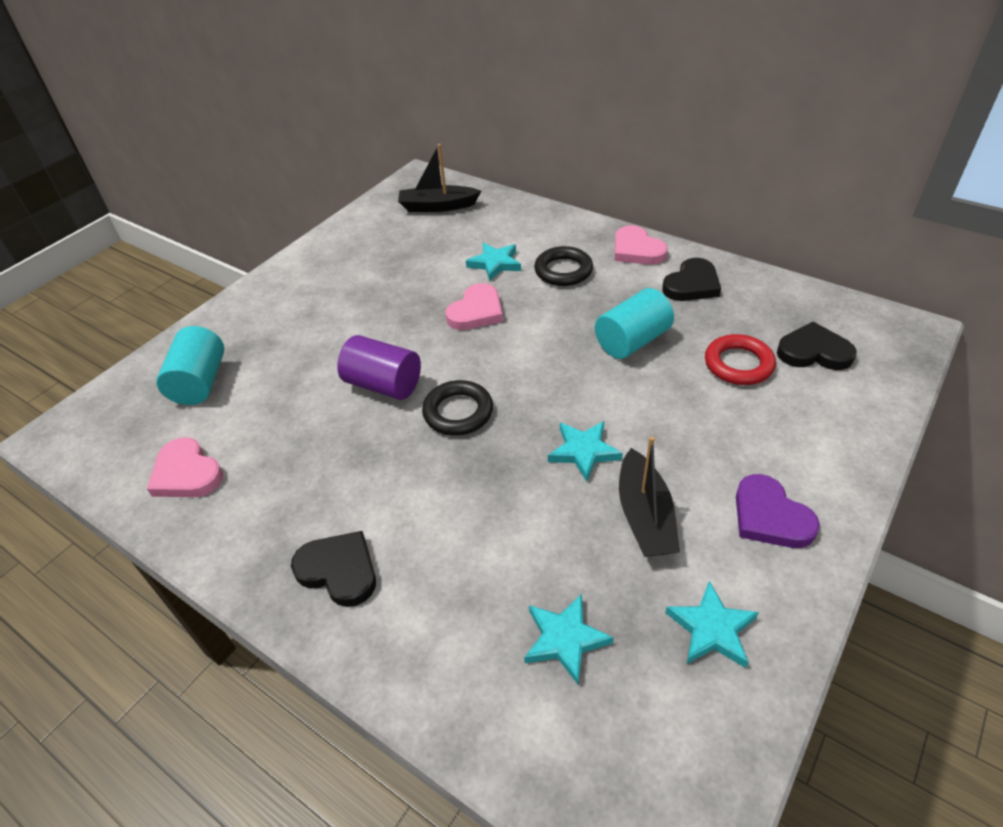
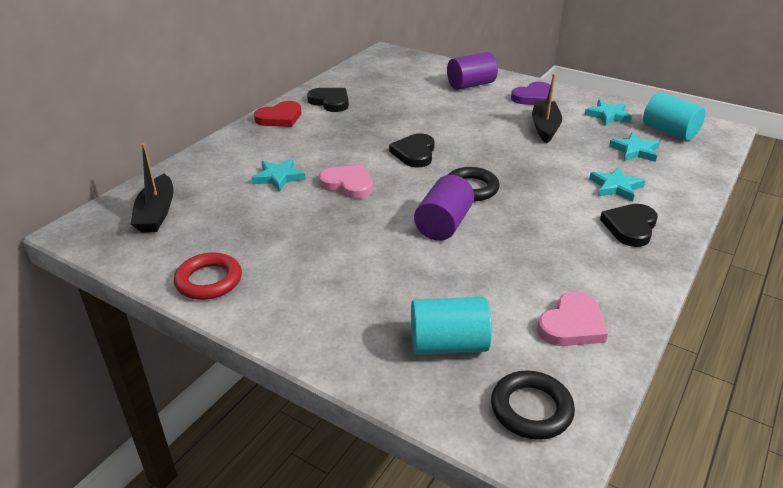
camera: 95 degrees left, 10 degrees down
(563, 271) = (299, 147): black ring -> black ring (531, 409)
(583, 451) = (500, 143): turquoise star -> turquoise star (616, 187)
(632, 341) = (391, 124): turquoise cylinder -> turquoise cylinder (669, 132)
(637, 250) = (280, 118): pink heart -> red heart
(644, 516) = (545, 127): black boat -> black boat turned 75 degrees counterclockwise
(738, 364) = (415, 95): red ring -> red ring (209, 280)
(800, 431) = (471, 85): none -> purple cylinder
(814, 352) = (404, 75): black heart -> black heart (414, 153)

